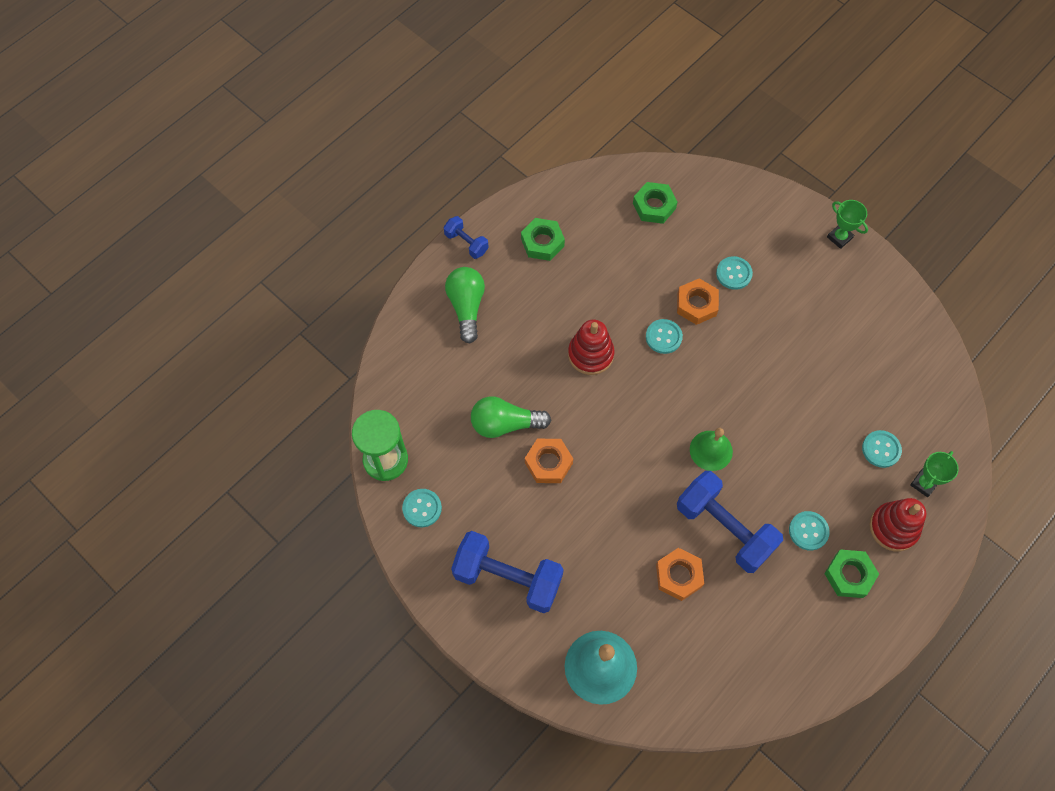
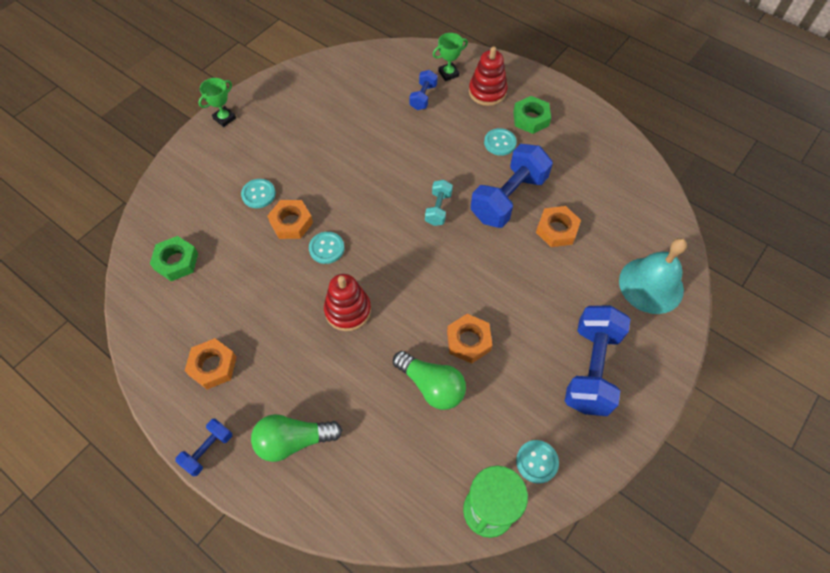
camera: 95 degrees left, 5 degrees down
(505, 424) = (431, 386): green light bulb -> green light bulb turned 45 degrees counterclockwise
(542, 242) = (213, 366): green nut -> orange nut
(711, 450) = (438, 209): green bell -> turquoise dumbbell
(881, 449) = (423, 97): turquoise button -> blue dumbbell
(924, 483) = (448, 74): green trophy -> green trophy turned 60 degrees counterclockwise

